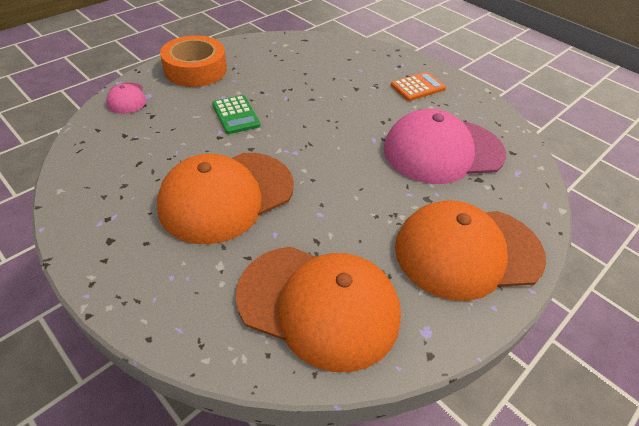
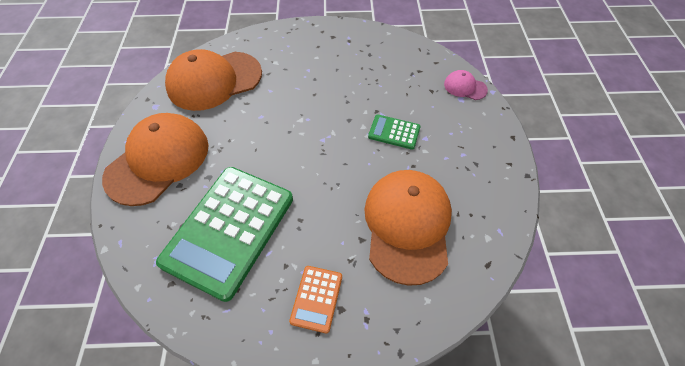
camera: 135 degrees right, 10 degrees up
(195, 69) = (482, 142): orange tape -> none
(226, 196) = (318, 87): orange cap -> orange cap (407, 225)
(442, 151) = (229, 230): pink cap -> green calculator

